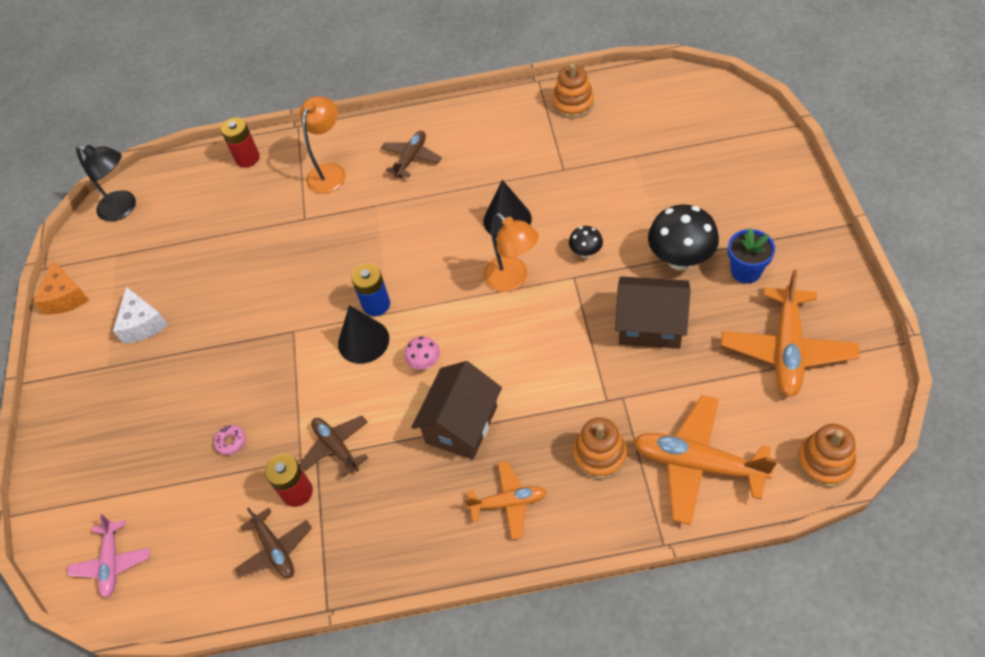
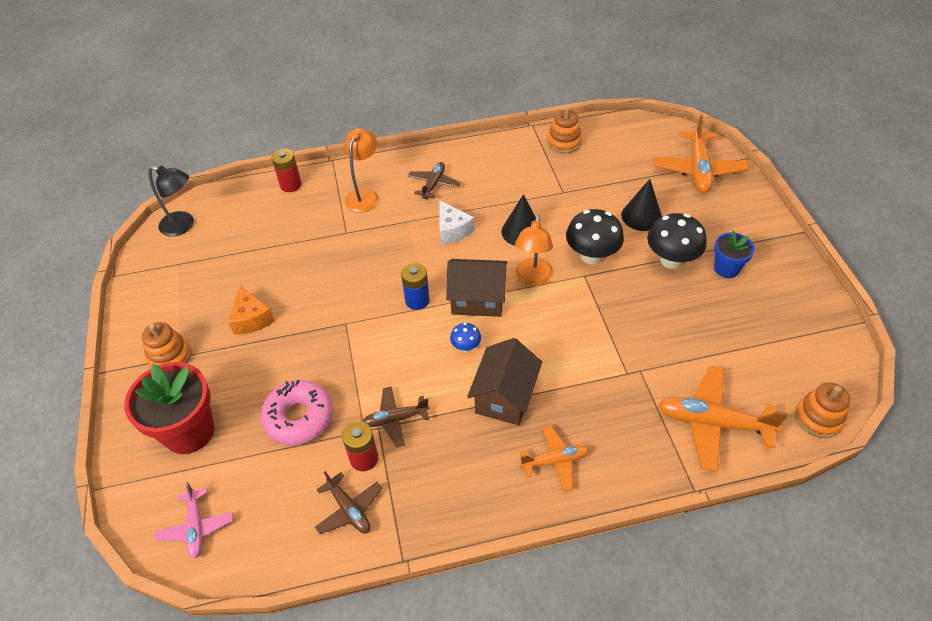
camera: 10 degrees left, 5 degrees down
(66, 297) = (135, 299): orange cheese -> orange cheese (251, 319)
(112, 454) = (189, 431): none -> red flower pot
(142, 324) = (208, 320): white cheese -> white cheese (452, 230)
(231, 442) = (299, 417): pink donut -> pink donut, size x2.48
(336, 447) = (395, 419): brown plane -> brown plane turned 60 degrees counterclockwise
(363, 341) = (409, 330): black cone -> black cone (641, 216)
(425, 363) = (466, 347): pink mushroom -> blue mushroom
(512, 280) = (533, 278): orange lamp -> orange lamp turned 60 degrees clockwise
(585, 252) = (591, 256): black mushroom -> black mushroom, size x1.98
(599, 455) = (628, 418): orange stacking toy -> orange stacking toy (170, 356)
(650, 325) = (654, 312): brown house -> brown house (477, 299)
(786, 349) = (770, 329): orange plane -> orange plane (698, 169)

